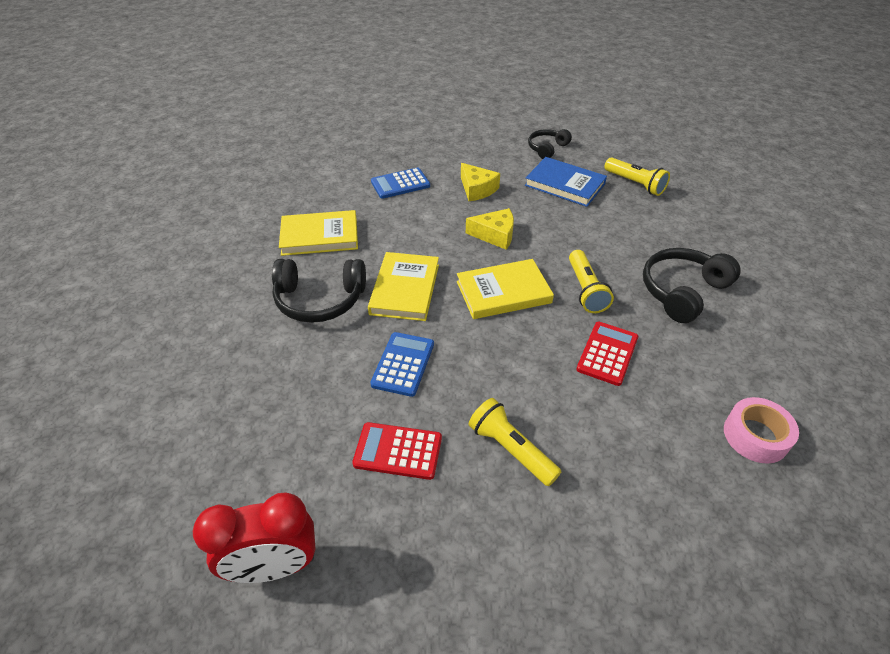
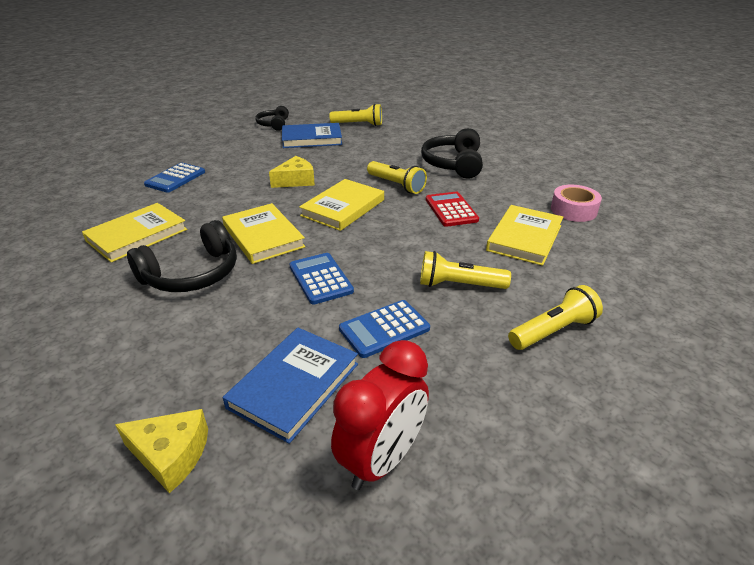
camera: 40 degrees left, 10 degrees down
(285, 455) = (294, 385): none -> blue book
(398, 451) = (384, 329): red calculator -> blue calculator
(477, 189) = (248, 161): yellow cheese -> yellow cheese (171, 455)
(539, 564) = (553, 331): none -> yellow flashlight
(646, 437) = (524, 238): none -> yellow book

